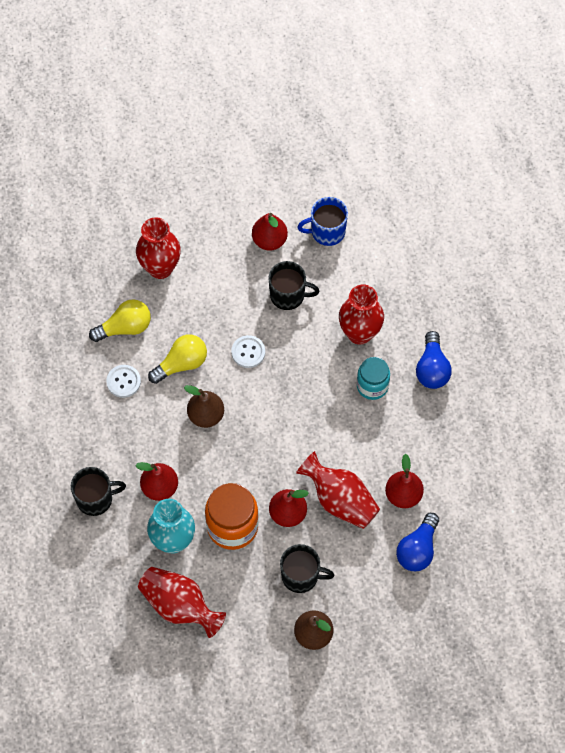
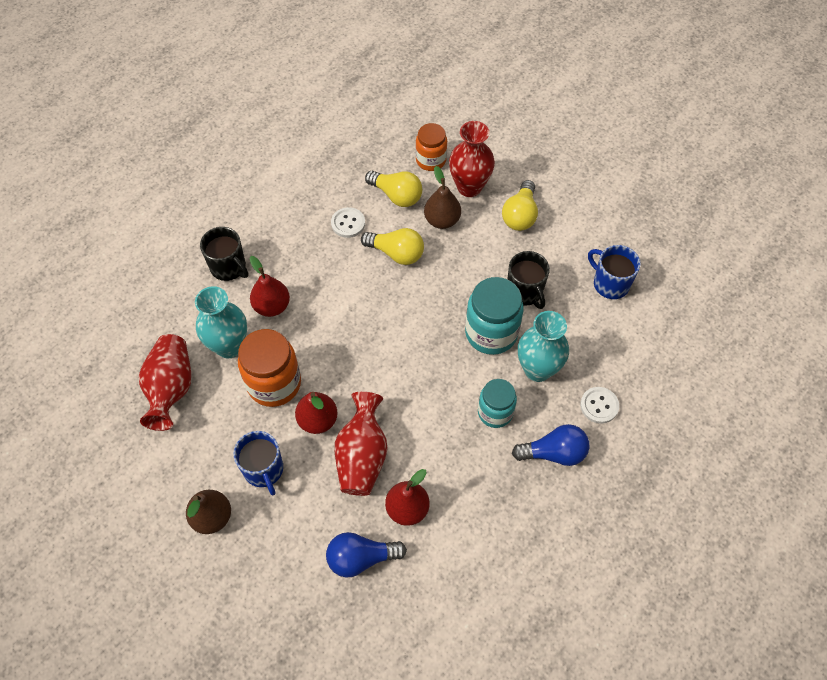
camera: 55 degrees right, 5 degrees down
(110, 278) = (431, 160): none -> orange jar
(206, 415) = (363, 299): brown pear -> brown pear (442, 220)
(217, 250) = (520, 215): none -> yellow light bulb
(248, 352) = (447, 294): white button -> white button (599, 405)
(269, 240) = (563, 246): red pear -> none
(301, 576) = (264, 470): black mug -> blue mug
(305, 343) = (491, 333): none -> turquoise jar
(359, 333) = (537, 369): red vase -> turquoise vase
(432, 369) = (554, 453): blue light bulb -> blue light bulb turned 150 degrees counterclockwise

